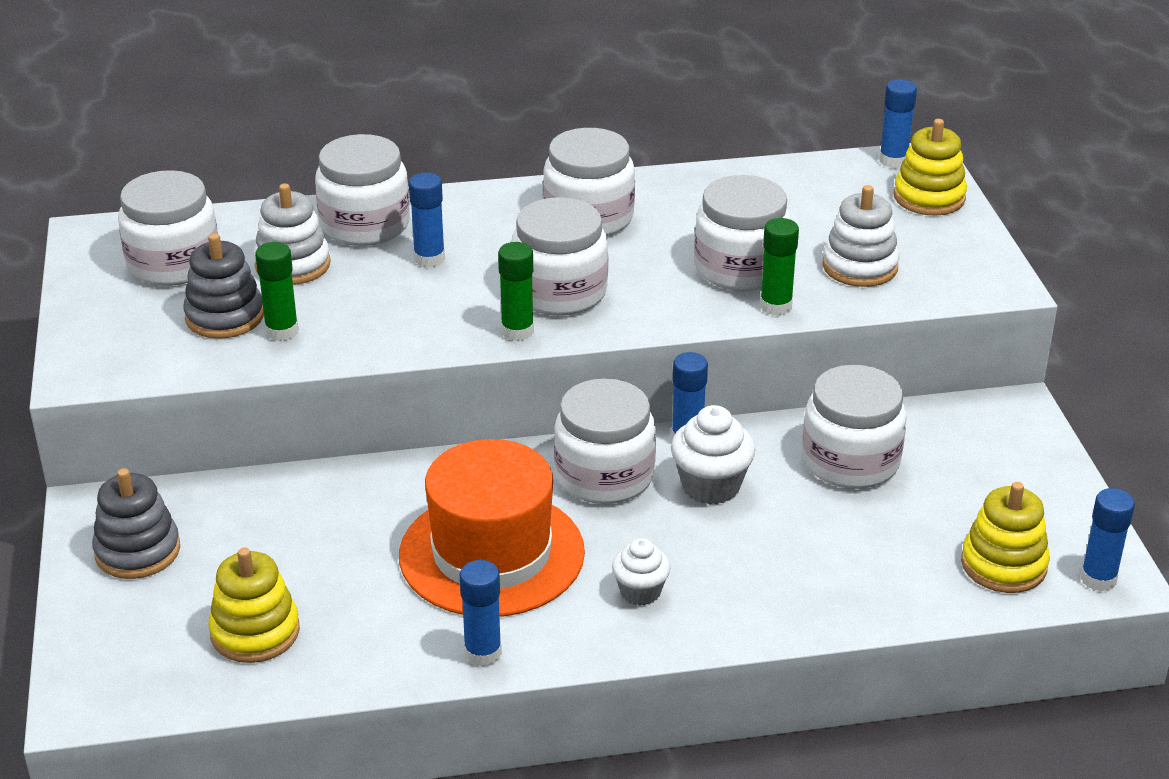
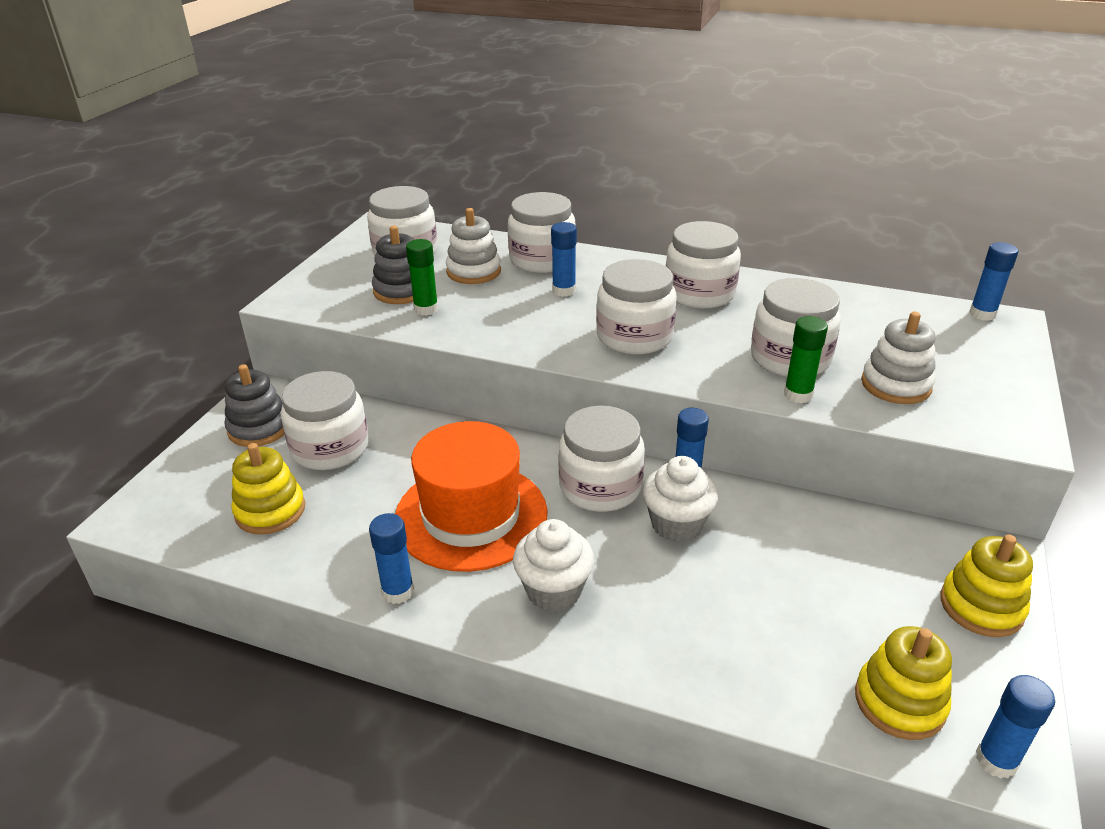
camera: 30 degrees right, 0 degrees up
(517, 331) = (580, 354): green glue stick -> none
(640, 592) = (554, 591): white cupcake -> white cupcake, size x1.54
(850, 461) = (811, 547): white jar -> white jar (330, 448)
(929, 197) = (997, 349): yellow stacking toy -> yellow stacking toy (981, 606)

